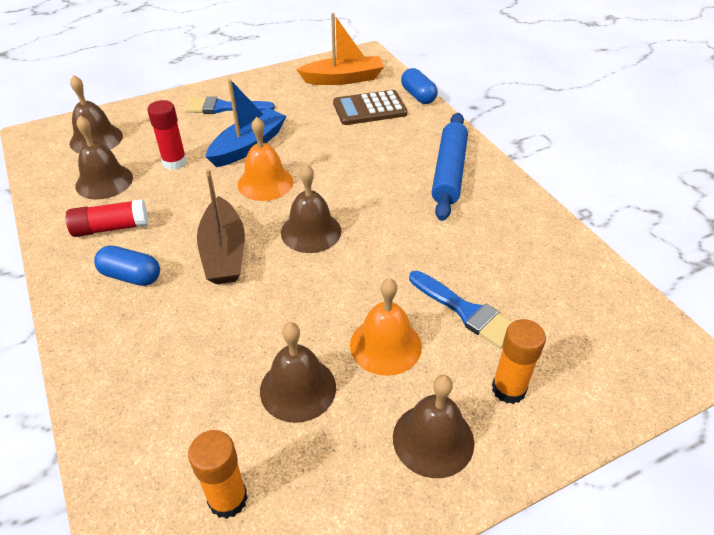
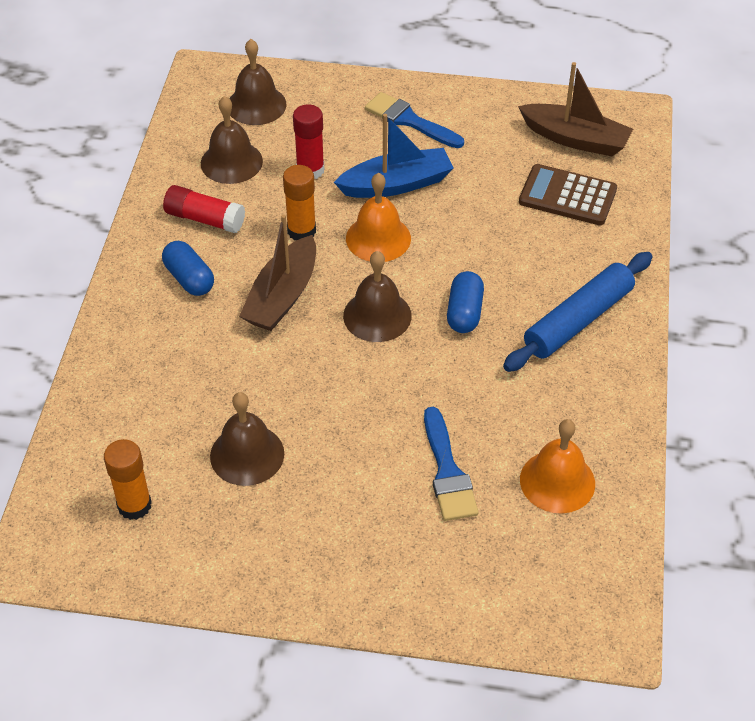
camera: 35 degrees right, 5 degrees up
(343, 79) = (575, 139): orange boat -> brown boat
(385, 345) = (348, 460): orange bell -> orange bell (557, 481)
(418, 96) = (642, 204): blue capsule -> blue capsule (464, 312)
(433, 439) = (316, 556): brown bell -> none
(508, 389) = (417, 557): orange glue stick -> orange glue stick (301, 231)

